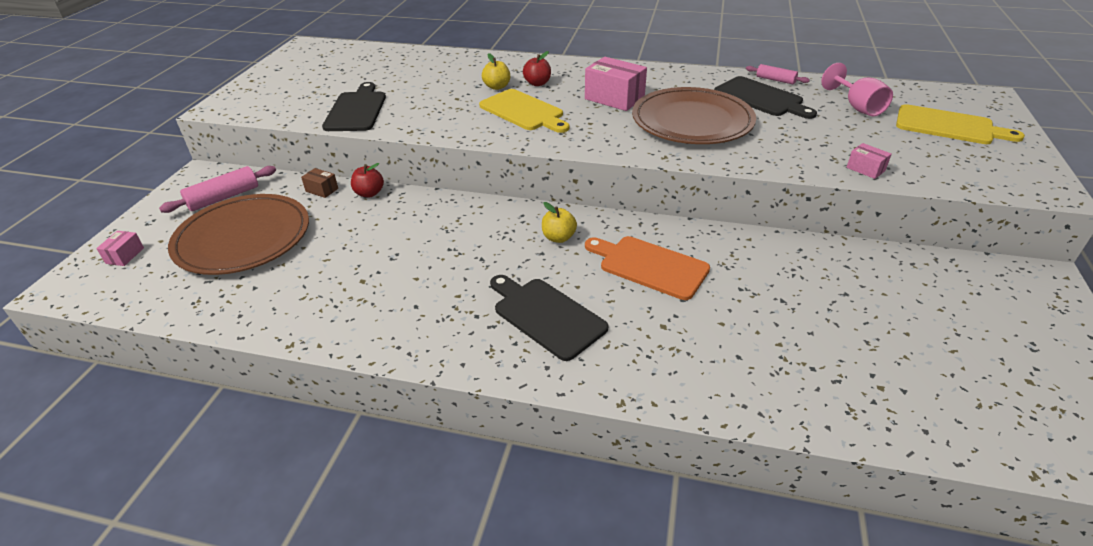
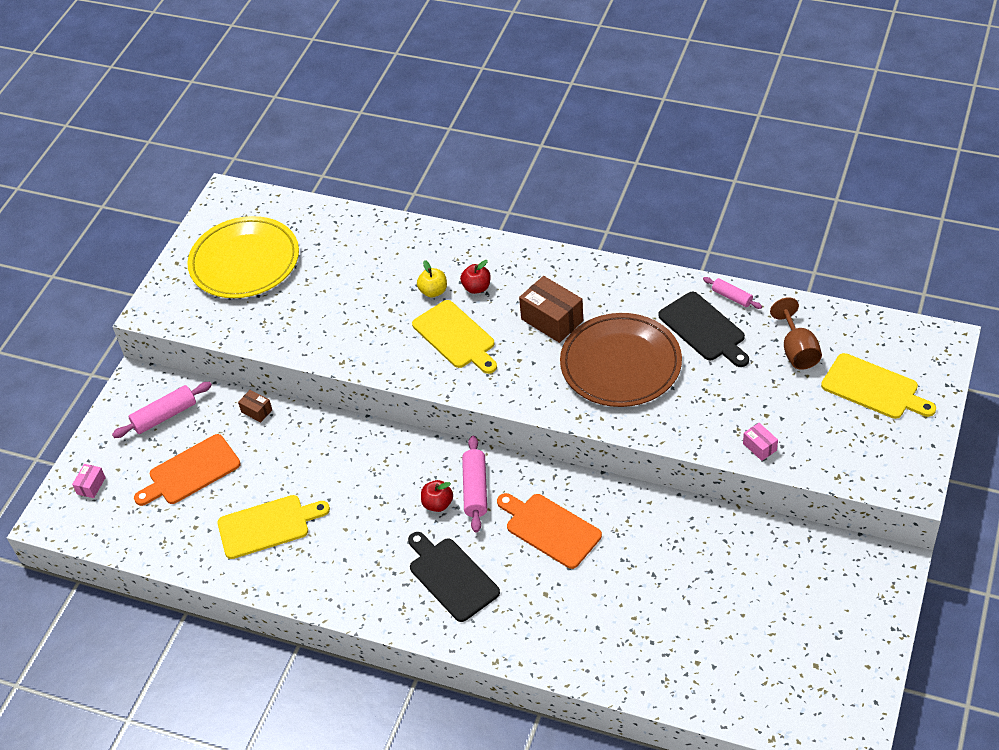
camera: 10 degrees right, 10 degrees up
(243, 238) = (191, 471): brown plate -> orange cutting board
(317, 77) = (244, 261): none -> yellow plate
(325, 280) = (267, 526): none -> yellow cutting board
(356, 110) = (289, 324): black cutting board -> none
(369, 193) = (302, 419): red apple -> red apple (438, 504)
(558, 238) = (475, 489): yellow apple -> pink rolling pin
(614, 98) = (552, 320): pink box -> brown box
(857, 107) = (797, 350): pink goblet -> brown goblet

